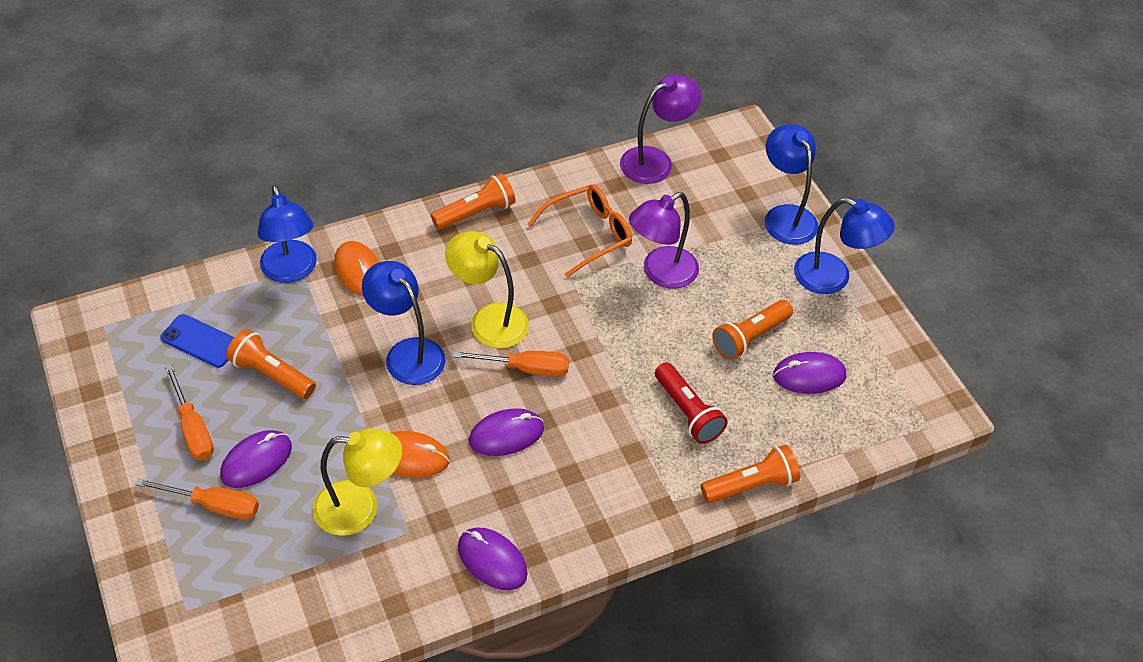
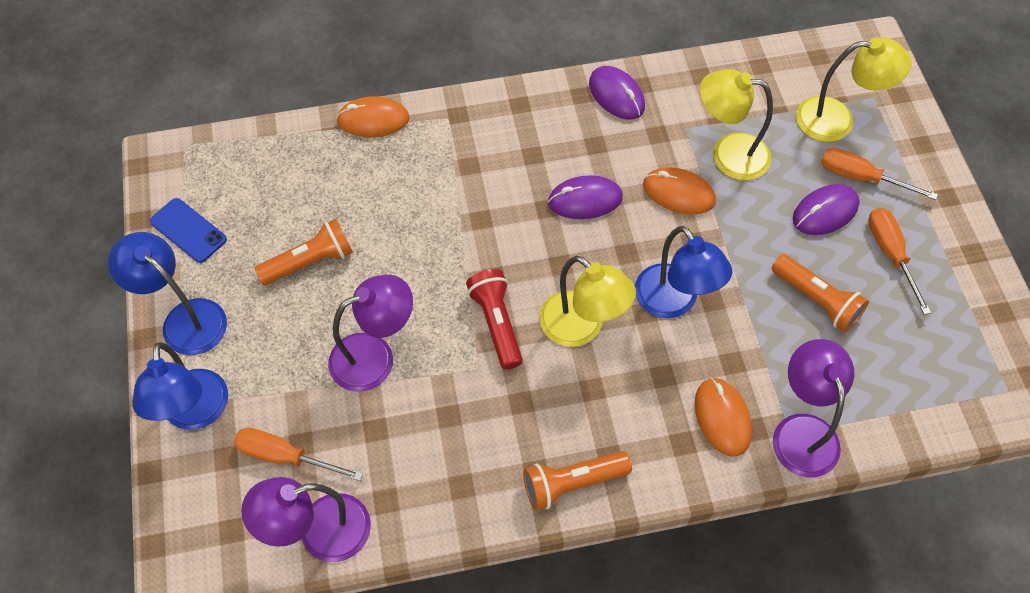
camera: 165 degrees left, 10 degrees up
(200, 341) = (896, 352): blue phone -> blue phone (188, 230)
(233, 571) = (837, 120): none -> yellow lamp
(291, 271) = (801, 431): blue lamp -> purple lamp
(525, 368) = (553, 265): orange screwdriver -> orange screwdriver (285, 456)
(589, 234) = (441, 426): orange glasses -> none
(688, 412) = (405, 194): red flashlight -> red flashlight (496, 323)
(751, 485) = (373, 120): orange flashlight -> orange mouse
(809, 375) = (270, 211): purple mouse -> none

